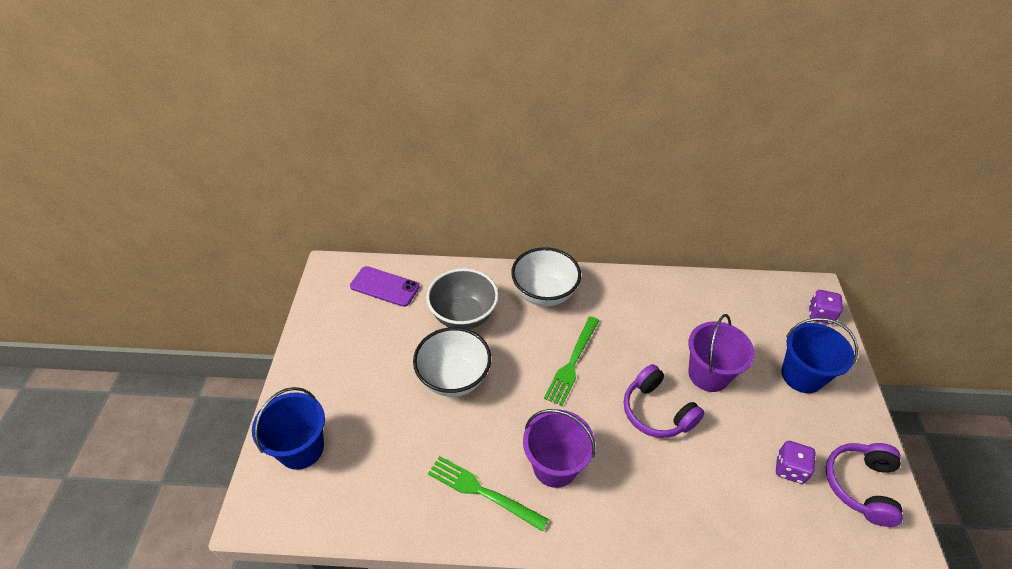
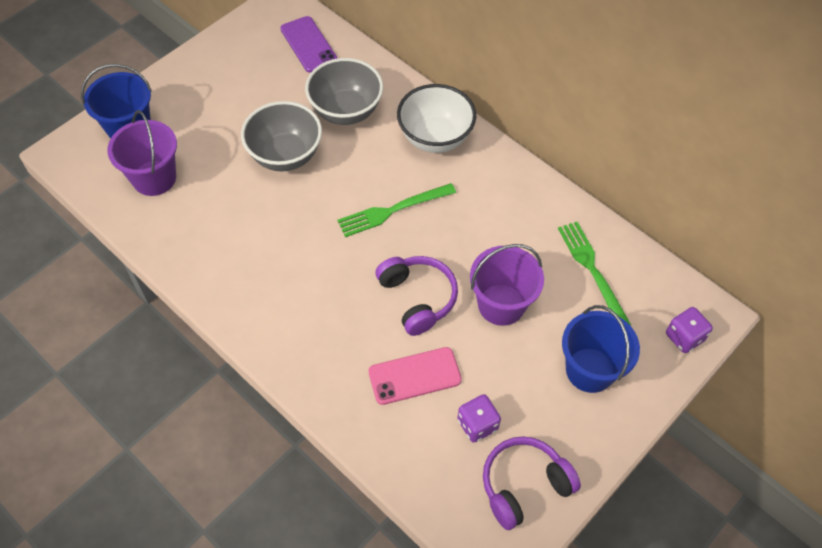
camera: 40 degrees right, 10 degrees up
(454, 378) = (285, 155): white bowl -> grey bowl
(482, 492) = (218, 252): green fork -> green fork (592, 270)
(555, 466) = (290, 275): purple bucket -> purple bucket (154, 178)
(656, 411) = (418, 298): purple headphones -> purple headphones turned 150 degrees clockwise
(717, 469) = (414, 376): none -> pink phone

